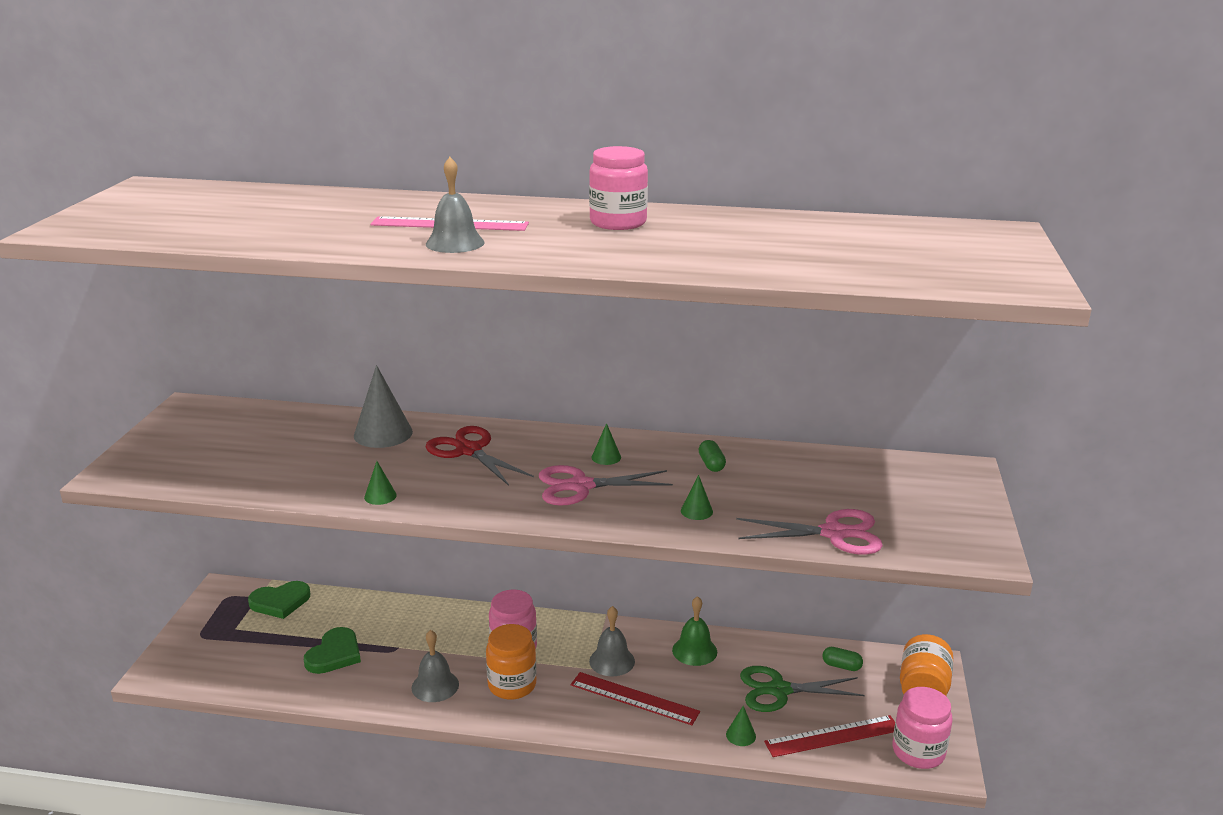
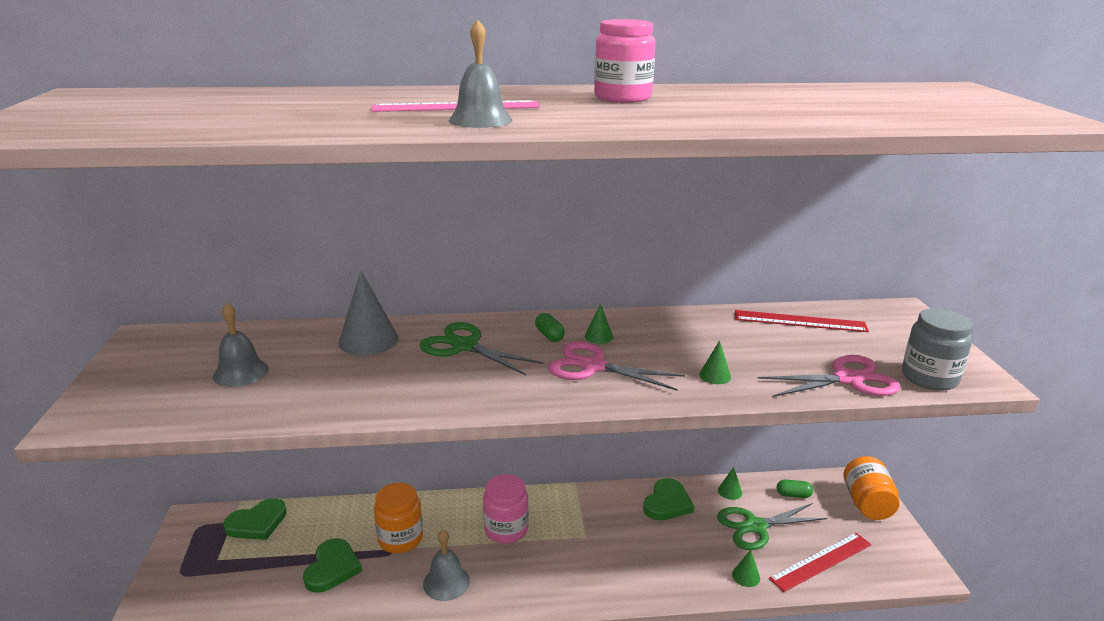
camera: 15 degrees left, 0 degrees up
(380, 496) = (398, 404): green cone -> green cone (730, 491)
(469, 451) = (465, 346): red scissors -> green scissors
(512, 685) = (520, 567): orange jar -> orange jar (400, 539)
(581, 486) = (593, 367): pink scissors -> pink scissors turned 45 degrees clockwise
(612, 661) = (600, 526): grey bell -> grey bell (241, 372)
(634, 698) = (637, 558): red ruler -> red ruler (800, 321)
(694, 651) = (667, 503): green bell -> green heart
(711, 464) = (696, 331): green capsule -> green capsule (549, 335)
(918, 752) = (895, 562): pink jar -> none
(925, 544) = (929, 378): none -> grey jar

